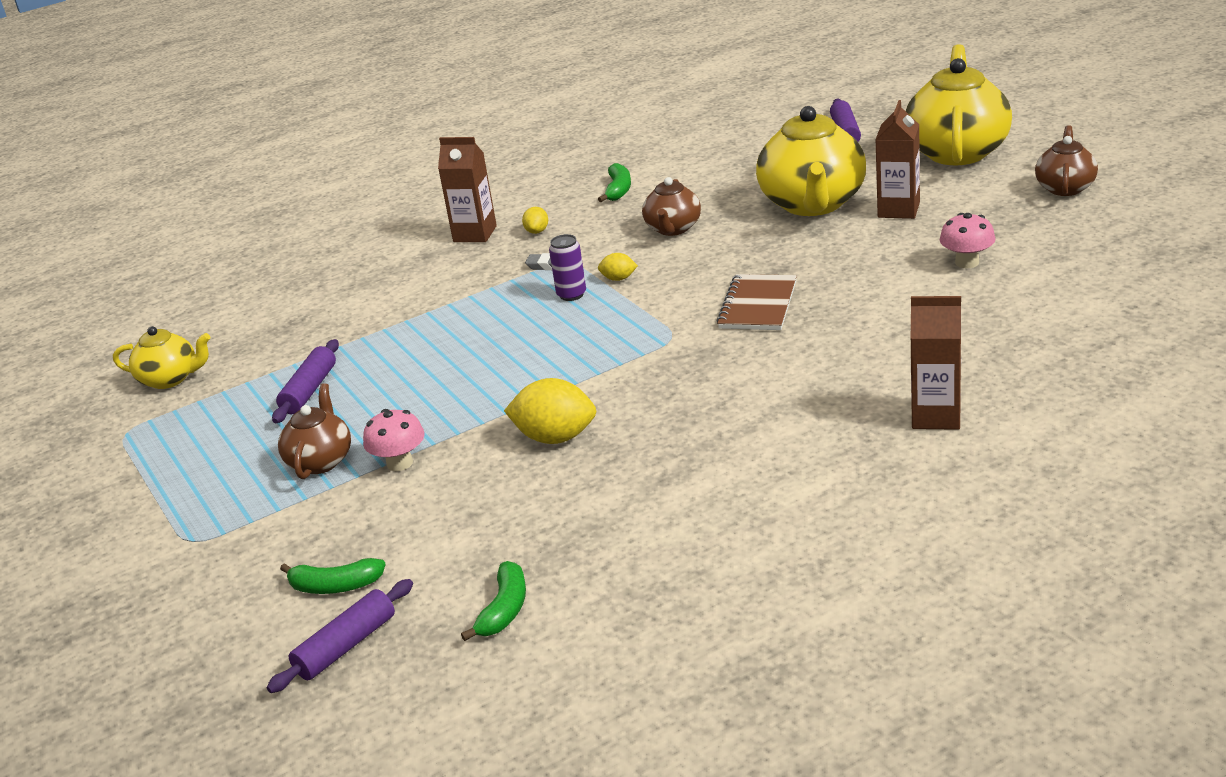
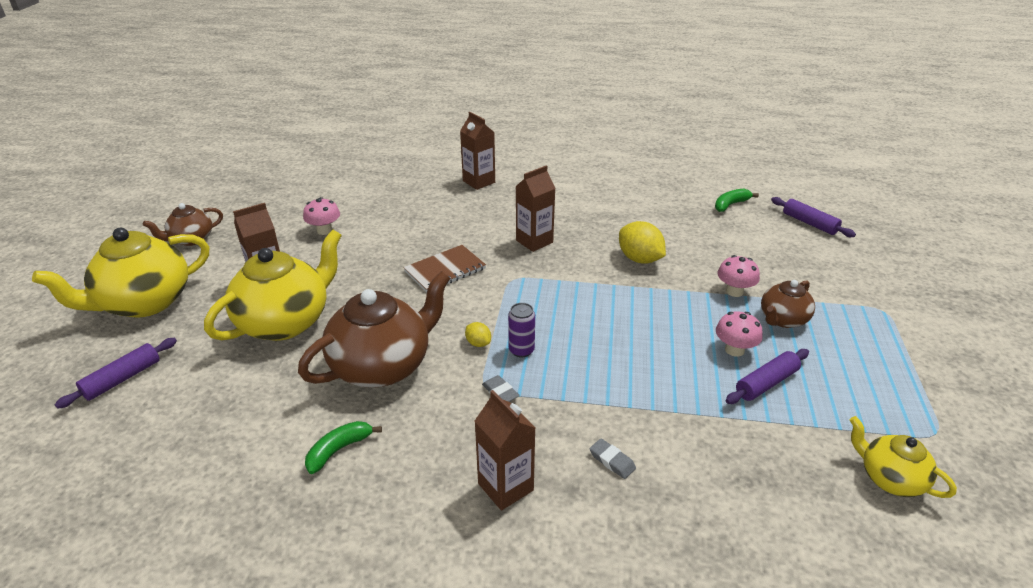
camera: 145 degrees left, 5 degrees up
(335, 586) = (804, 248): green banana -> none
(346, 646) = (809, 223): purple rolling pin -> purple rolling pin turned 60 degrees clockwise
(359, 402) = (734, 350): none -> pink mushroom
(410, 279) = (612, 461): none -> grey eraser
(537, 231) = (460, 444): yellow lemon -> none
(673, 229) = (383, 365): brown teapot -> brown teapot, size x1.86
(714, 385) = (534, 241): none -> brown carton

